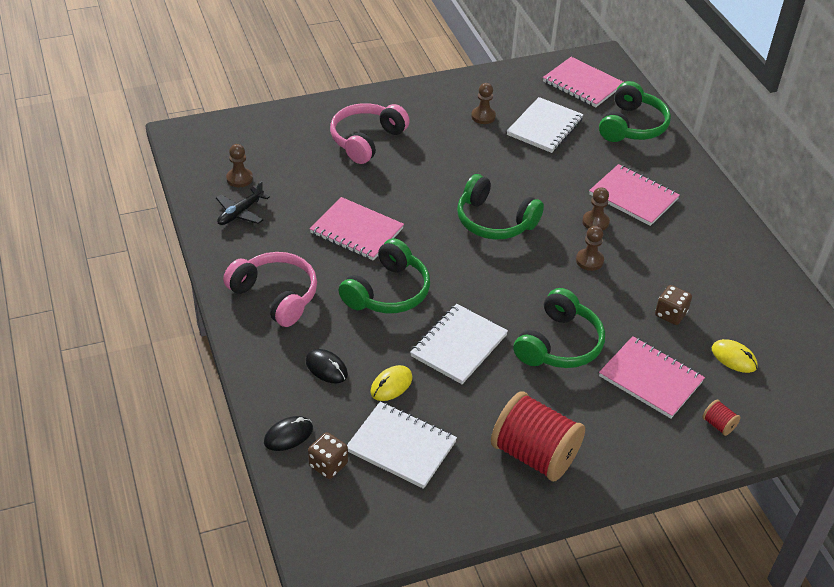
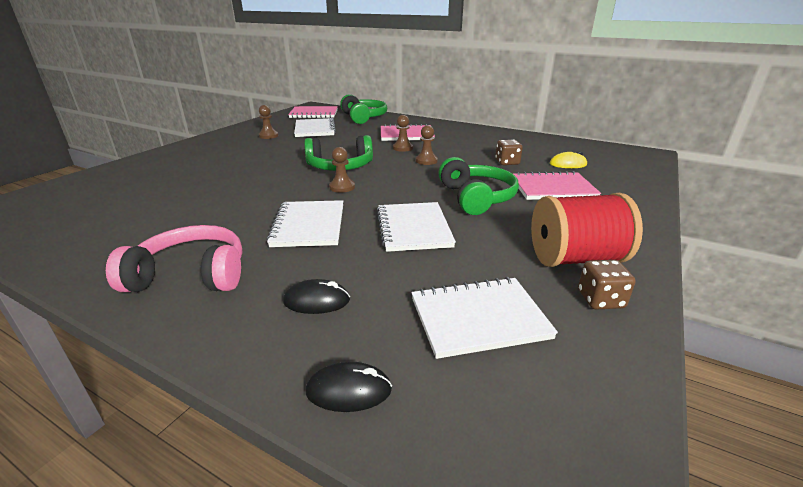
camera: 40 degrees left, 15 degrees down
(239, 178) = (69, 219): brown pawn -> brown pawn (342, 187)
(240, 213) = (88, 238): black plane -> none
(288, 435) = (349, 390): black mouse -> black mouse turned 75 degrees clockwise
(328, 465) = (436, 388): brown dice -> brown dice (600, 299)
(356, 231) = (234, 206): pink notebook -> none
(366, 140) = (188, 165): pink headphones -> none
(388, 292) = (309, 225): green headphones -> white notebook
(391, 385) = (398, 279): yellow mouse -> none
(718, 425) = (621, 189): red spool -> none

